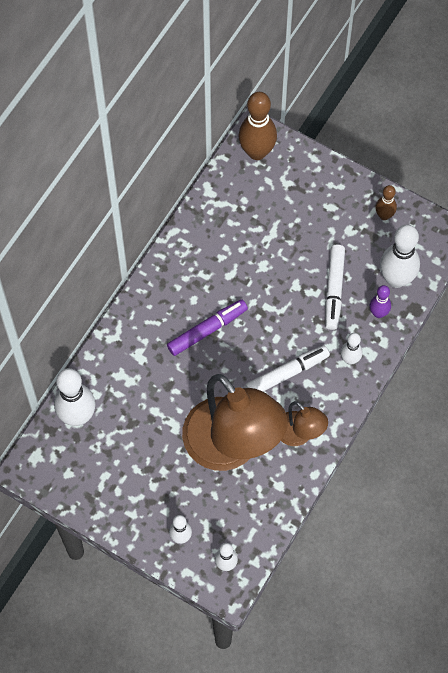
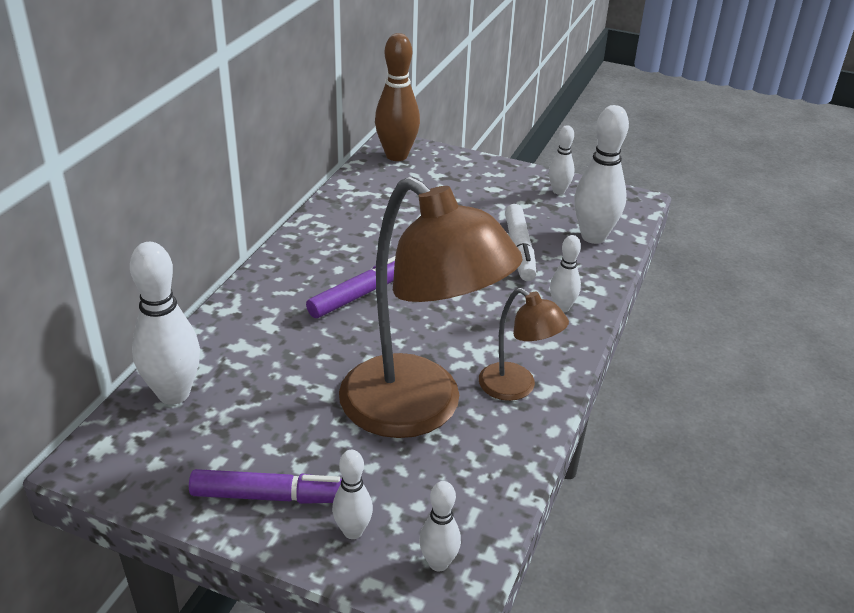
camera: 10 degrees left, 30 degrees down
(135, 506) = (271, 496): none -> purple marker
(286, 373) = (480, 327): white marker -> none
(378, 313) = (583, 265): purple bowling pin -> none
(384, 215) = (558, 191): brown bowling pin -> white bowling pin

